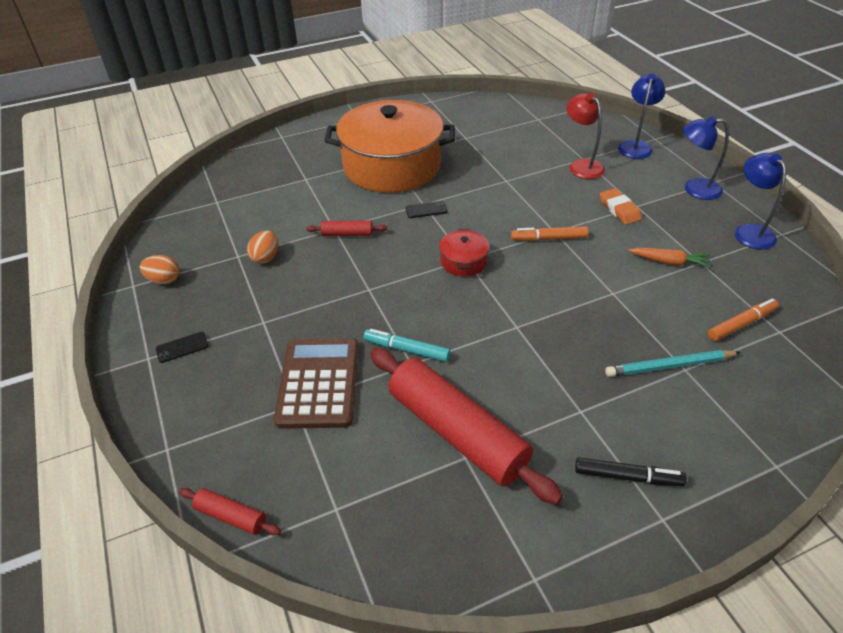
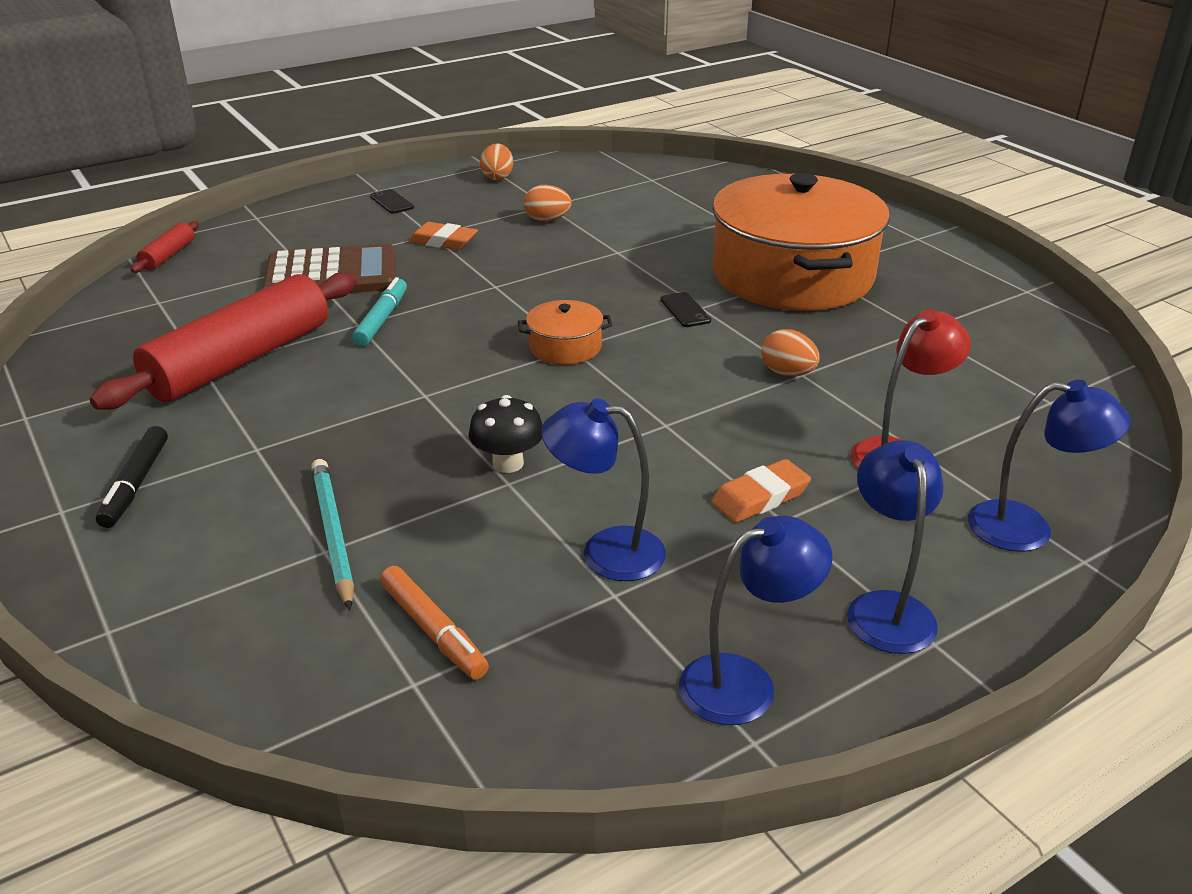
camera: 80 degrees right, 10 degrees down
(281, 315) = (443, 241): none -> orange eraser
(347, 234) = (608, 261): red rolling pin -> none
(463, 261) = (565, 347): red pot -> orange pot
(505, 184) = (787, 373): none -> orange egg
(549, 238) = (643, 419): orange marker -> none
(594, 292) = (508, 463): none -> black mushroom
(669, 262) = (606, 551): orange carrot -> blue lamp

